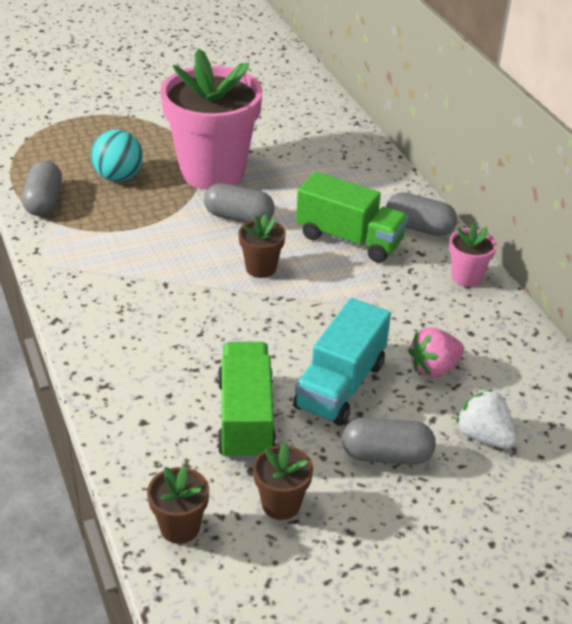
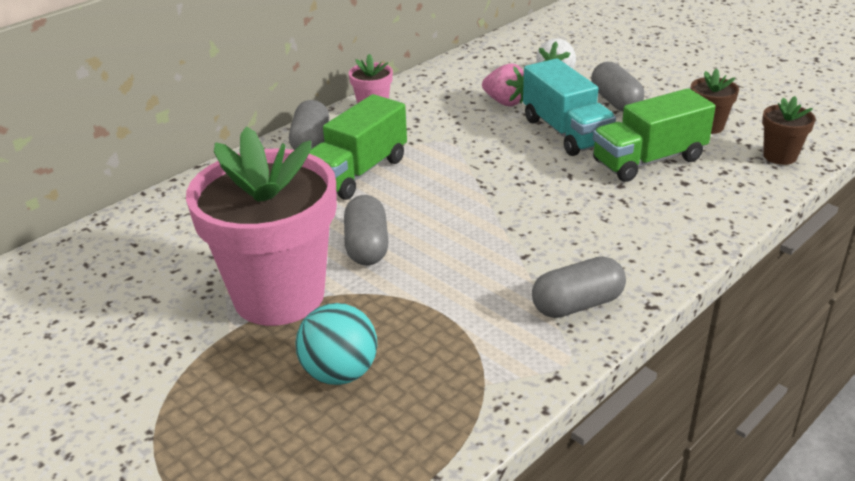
camera: 110 degrees left, 5 degrees down
(43, 201) = (447, 421): grey capsule -> grey capsule (577, 305)
(261, 268) = (447, 207): brown flower pot -> none
(340, 385) = (566, 132): turquoise truck -> turquoise truck turned 60 degrees clockwise
(349, 239) = (358, 172): green truck -> green truck turned 150 degrees counterclockwise

